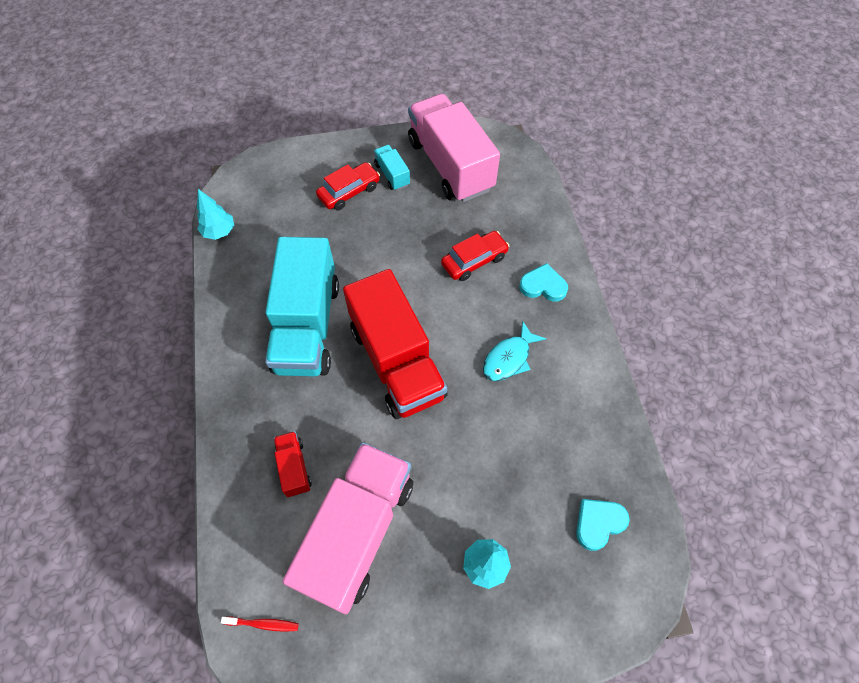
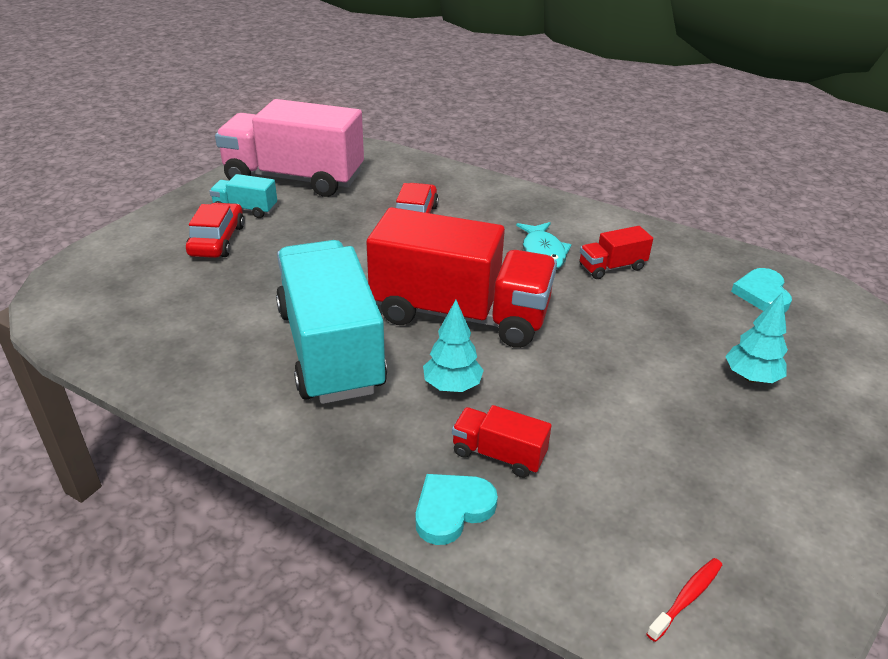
camera: 50 degrees left, 25 degrees down
(219, 232) = (96, 348): turquoise tree -> turquoise tree (452, 386)
(307, 326) = (330, 349): turquoise truck -> turquoise truck turned 150 degrees counterclockwise
(358, 532) = (633, 446): pink truck -> none
(534, 409) = (612, 267): none -> red truck
(543, 286) = (493, 202): turquoise heart -> turquoise heart (452, 509)

